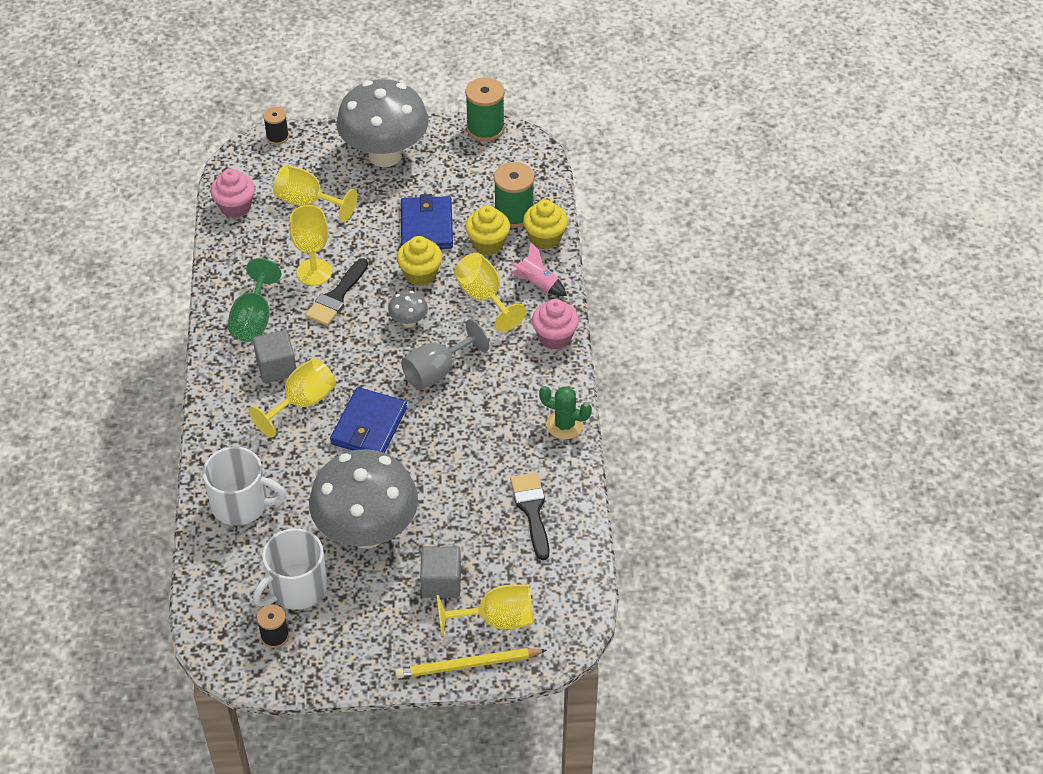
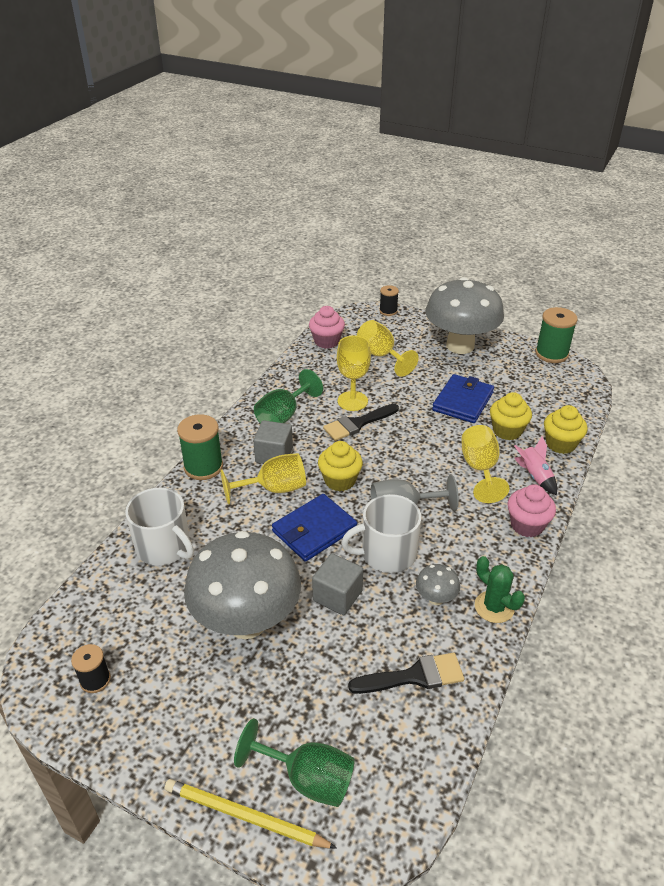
camera: 30 degrees right, 10 degrees down
(296, 587) = (149, 643): white mug -> white mug (387, 553)
(409, 322) = (403, 463): grey mushroom -> grey mushroom (436, 598)
(420, 274) = (436, 432): yellow cupcake -> yellow cupcake (340, 480)
(441, 582) = (280, 706): grey cube -> grey cube (337, 596)
(496, 620) = (307, 779): yellow goblet -> green goblet
(514, 214) = (542, 417): green spool -> green spool (203, 467)
(532, 510) = (414, 676): black brush -> black brush turned 60 degrees clockwise

